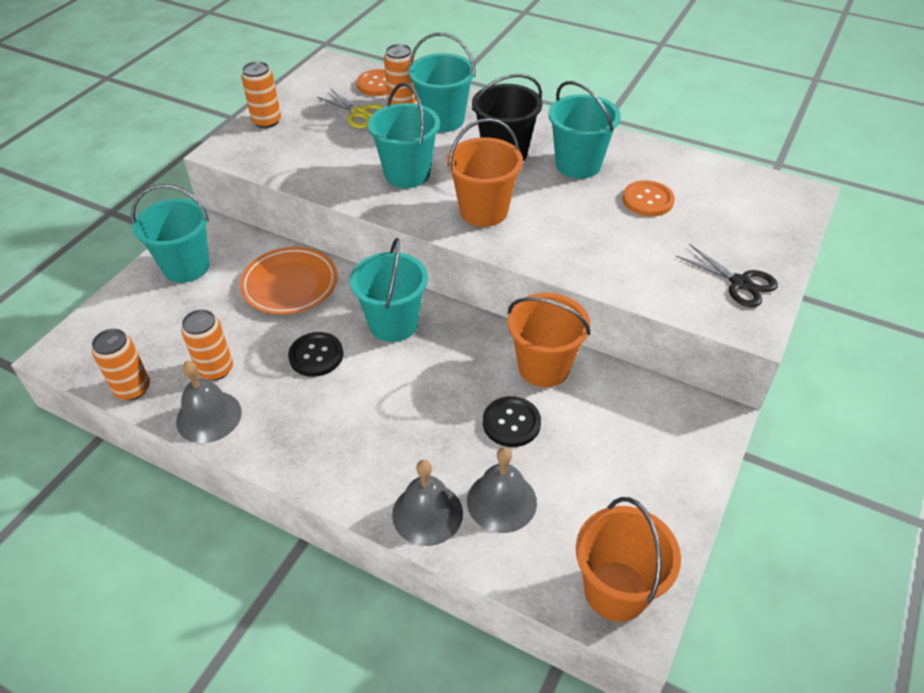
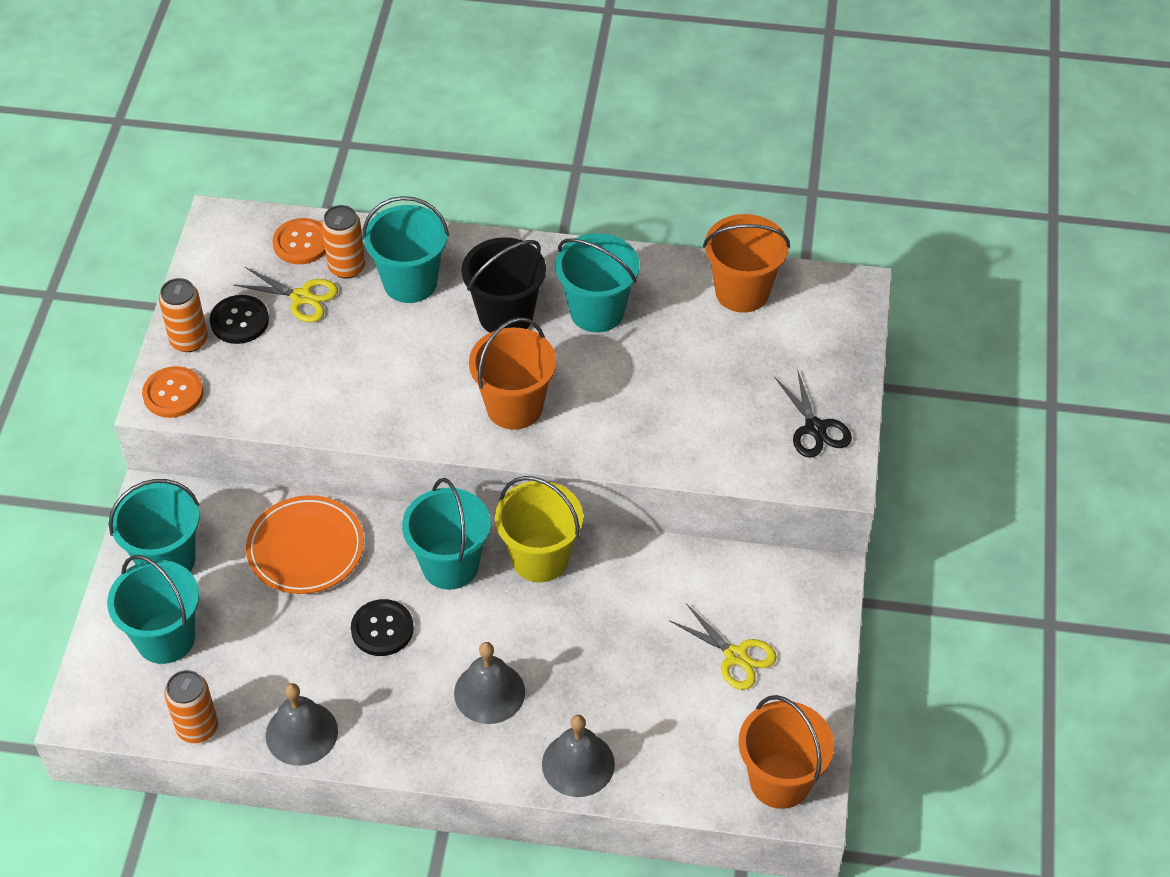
camera: 20 degrees left, 5 degrees up
(216, 369) = (278, 678): orange can -> none
(407, 174) = (403, 377): turquoise bucket -> turquoise bucket (165, 638)
(468, 337) = (540, 558): none -> yellow bucket
(501, 501) = (645, 729): grey bell -> grey bell (489, 692)
(511, 423) = (624, 644): black button -> black button (239, 321)
(544, 367) = (634, 571): orange bucket -> orange bucket (742, 292)
(610, 461) = (735, 656): none -> yellow scissors
(647, 200) = (690, 343): orange button -> orange button (173, 394)
(740, 283) = (815, 428): black scissors -> black scissors turned 45 degrees clockwise

